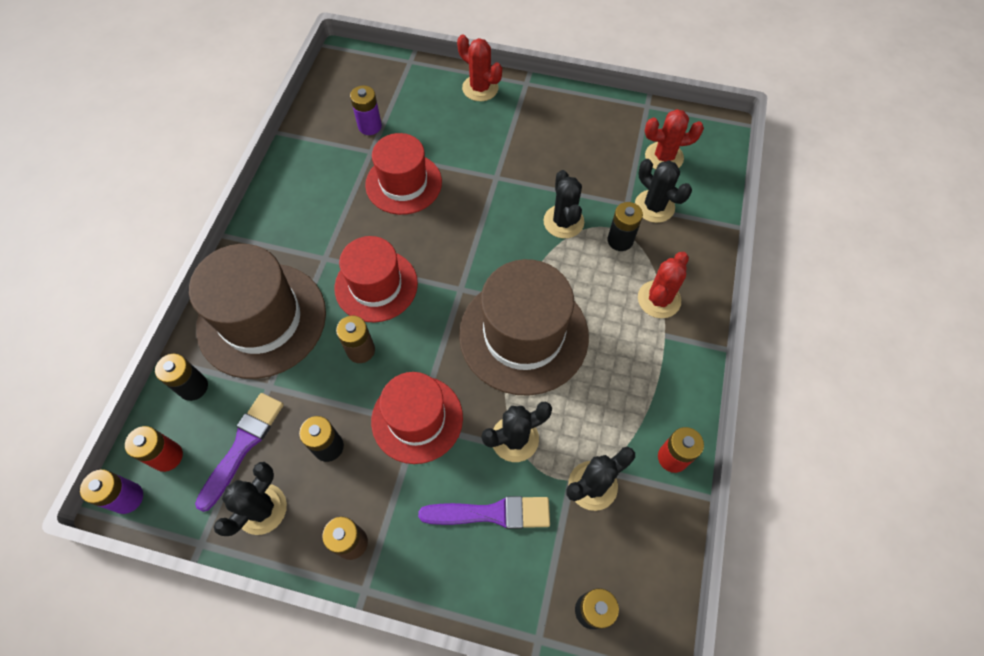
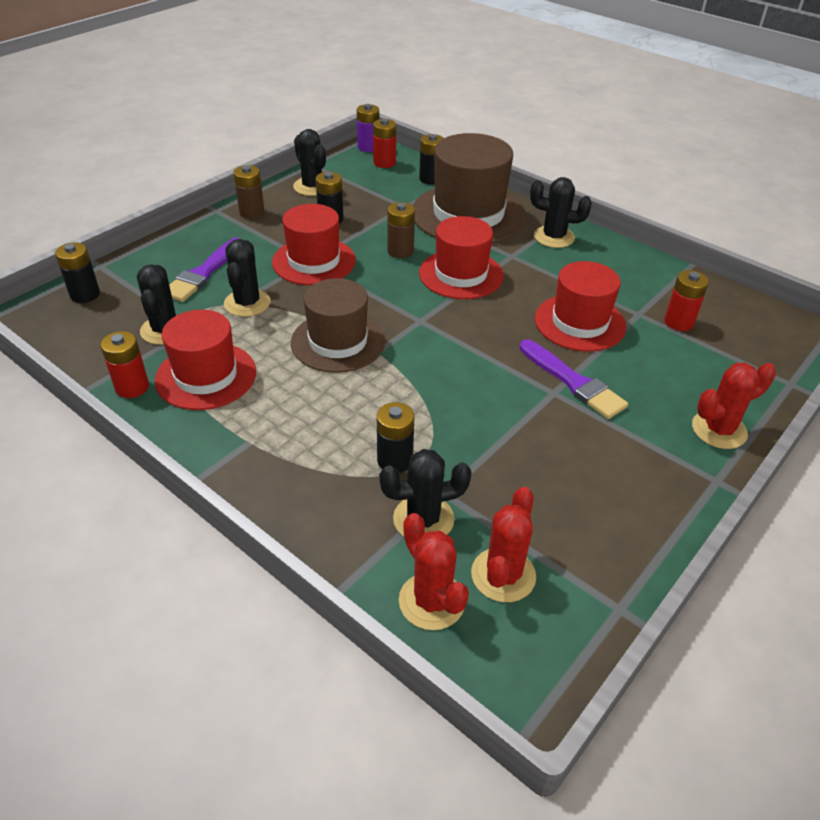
camera: 115 degrees right, 20 degrees down
(243, 446) = (365, 188): purple brush -> purple brush (573, 382)
(370, 126) = (679, 322): purple battery -> red battery
(523, 335) = (338, 342): brown hat -> brown hat, size x0.67
(563, 222) = (454, 422): black cactus -> black cactus (554, 237)
(624, 409) = (206, 376): none -> red hat
(659, 299) = (293, 457): red cactus -> red cactus (432, 601)

